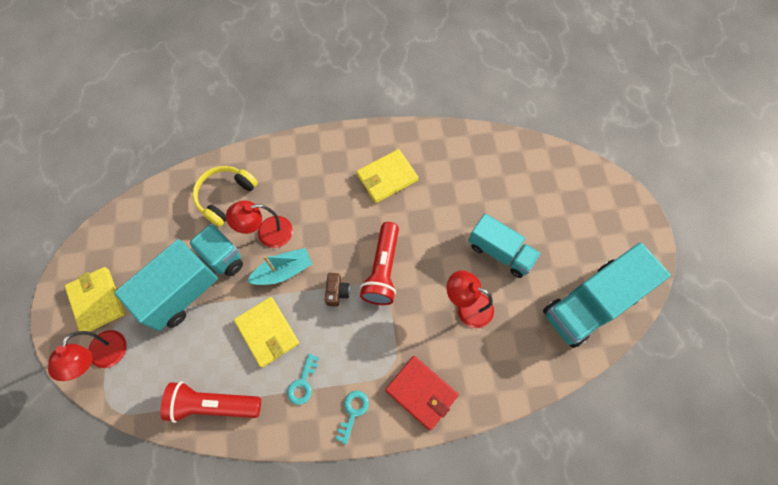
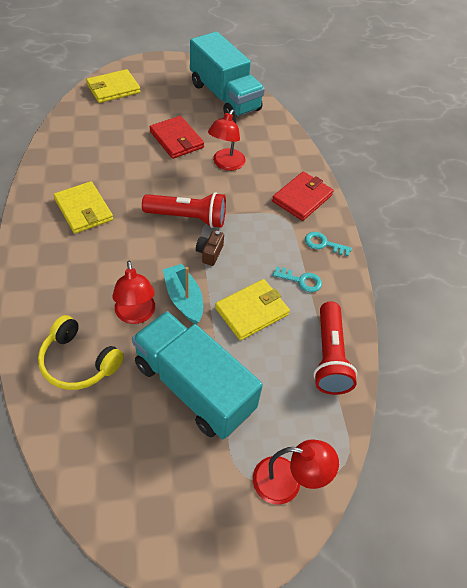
camera: 95 degrees left, 15 degrees down
(97, 300) = (212, 506): yellow wallet -> yellow wallet (113, 89)
(337, 292) = (209, 253): brown camera -> brown camera turned 75 degrees counterclockwise
(500, 252) = (176, 140): turquoise truck -> red wallet

